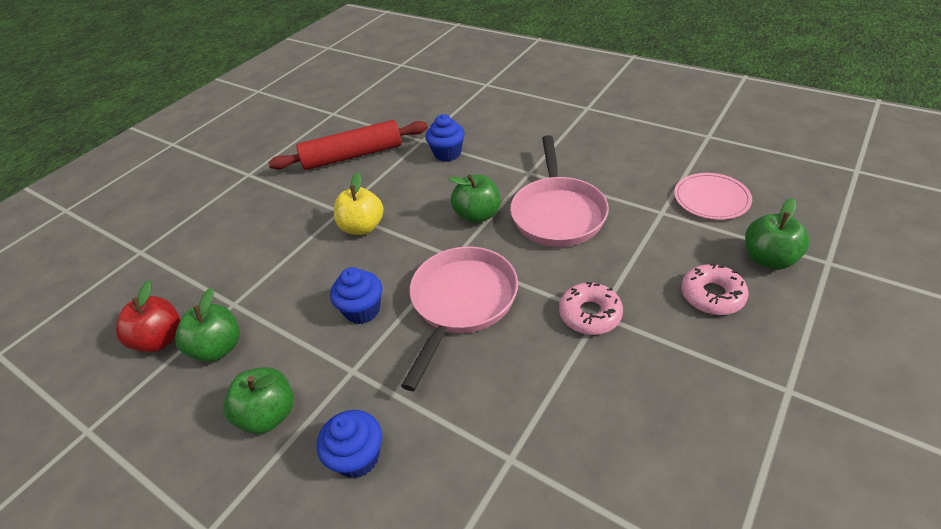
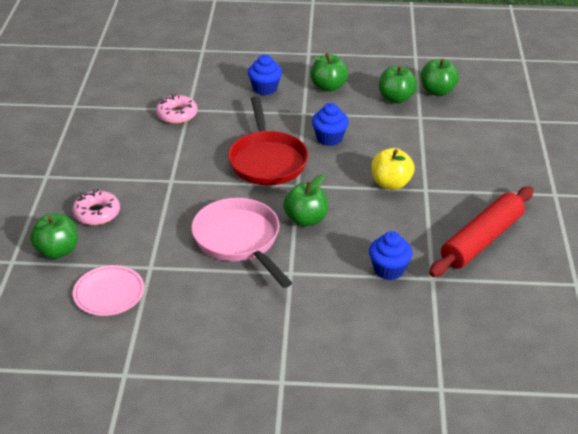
camera: 145 degrees right, 5 degrees down
(161, 339) = (437, 91): red apple -> green apple
(462, 303) = (267, 160): pink pan -> red pan
(590, 314) = (177, 179): pink donut -> pink donut (177, 114)

